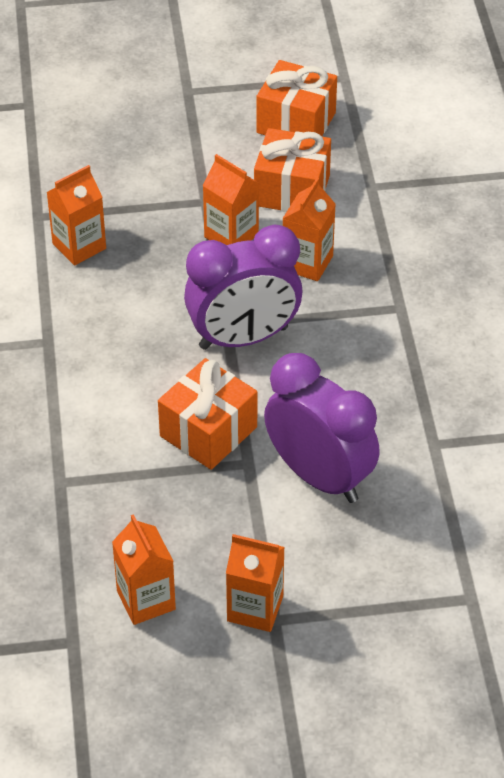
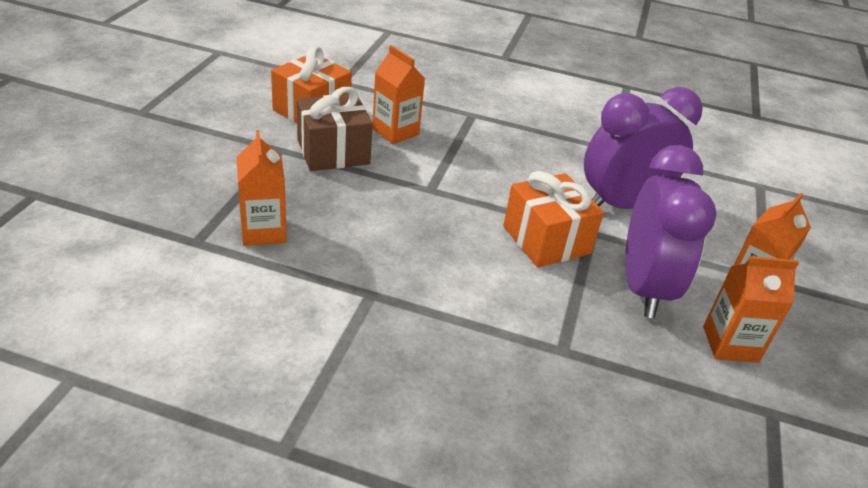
camera: 70 degrees left, 10 degrees down
(231, 236) = (333, 152): orange carton -> brown gift
(243, 338) = (452, 186): purple clock -> purple clock (644, 288)
(296, 123) = (241, 84): orange gift -> none

